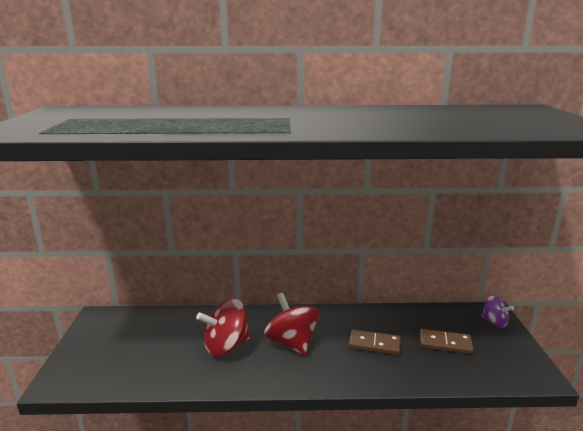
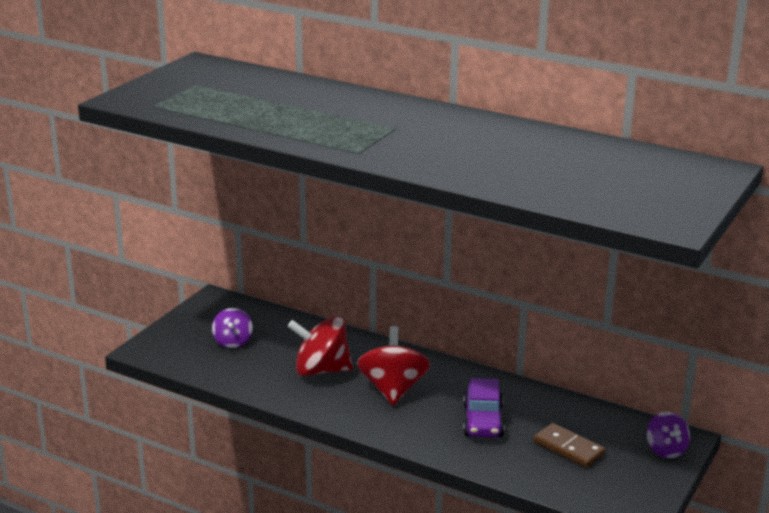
camera: 30 degrees right, 5 degrees up
(136, 347) = (233, 341): none -> purple spinning top
(374, 344) = (483, 421): brown domino -> purple car

